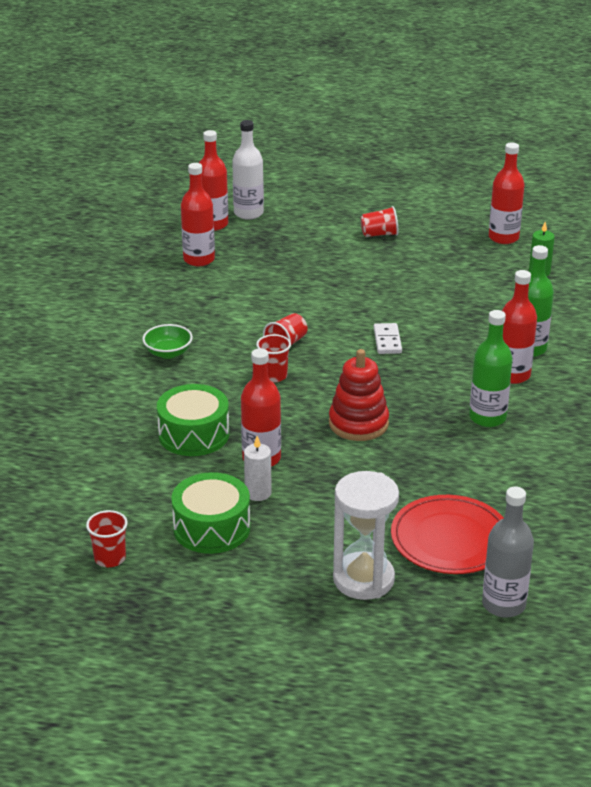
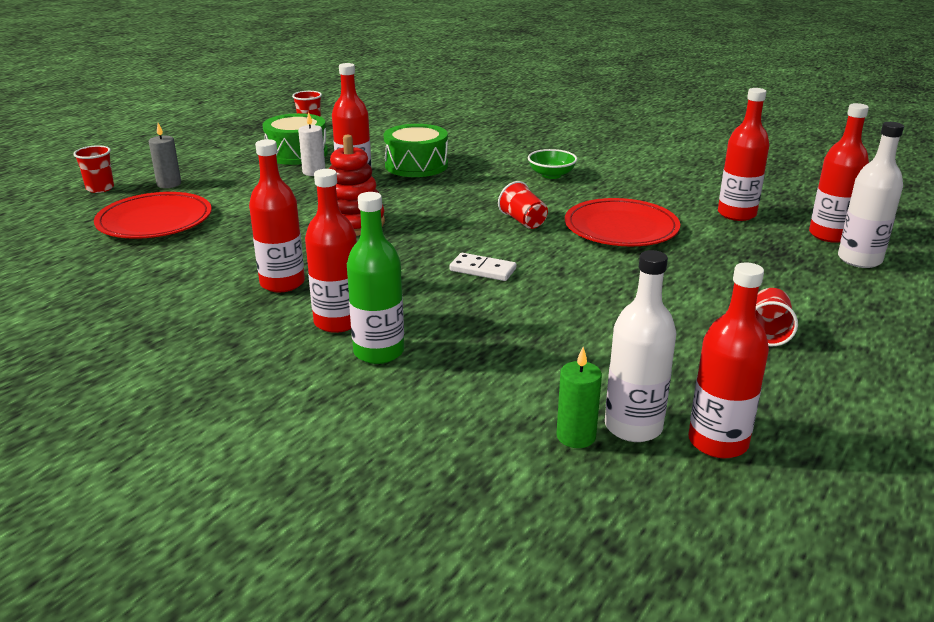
camera: 115 degrees right, 5 degrees down
(264, 300) = (621, 228): none -> red plate
(274, 376) = (471, 206): red cup -> red cup (100, 188)
(363, 579) = (169, 184): white hourglass -> grey candle
(487, 418) = (282, 283): green bottle -> red bottle
(503, 604) = (59, 220): grey bottle -> none
(514, 259) = (633, 427): none -> white bottle

